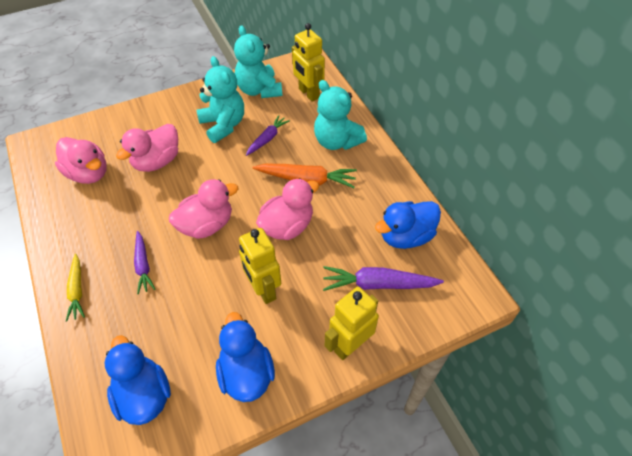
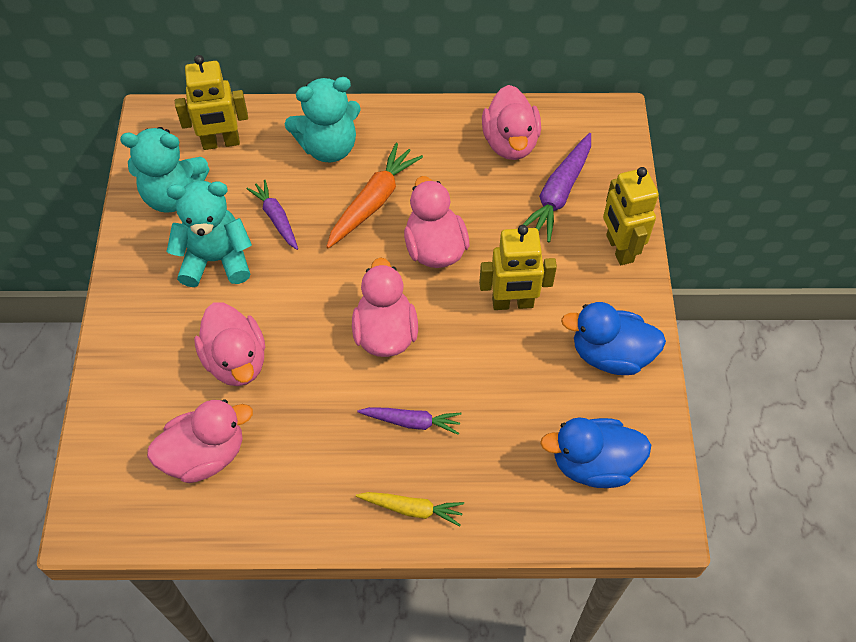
camera: 65 degrees left, 5 degrees up
(406, 236) = (510, 142): blue duck -> pink duck

